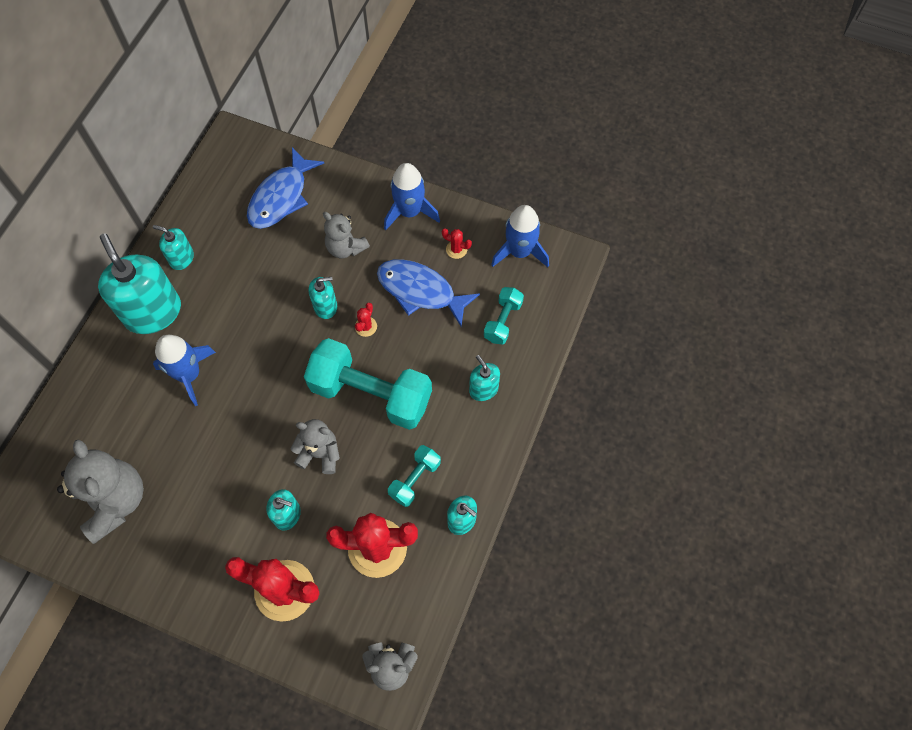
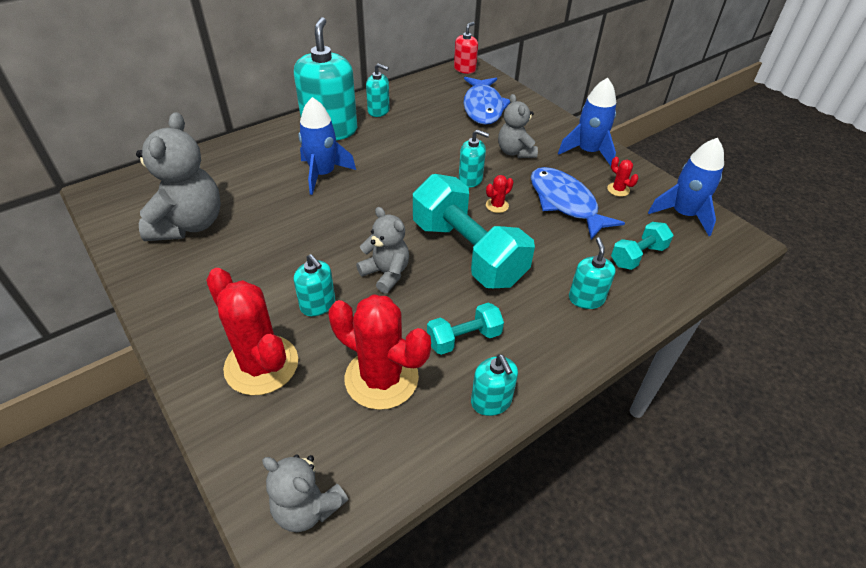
camera: 30 degrees right, 20 degrees down
(181, 258) = (378, 111): turquoise soap dispenser -> turquoise soap dispenser turned 150 degrees clockwise
(228, 143) = (464, 69): none -> red soap dispenser
(281, 197) = (483, 107): blue fish -> blue fish turned 60 degrees counterclockwise

